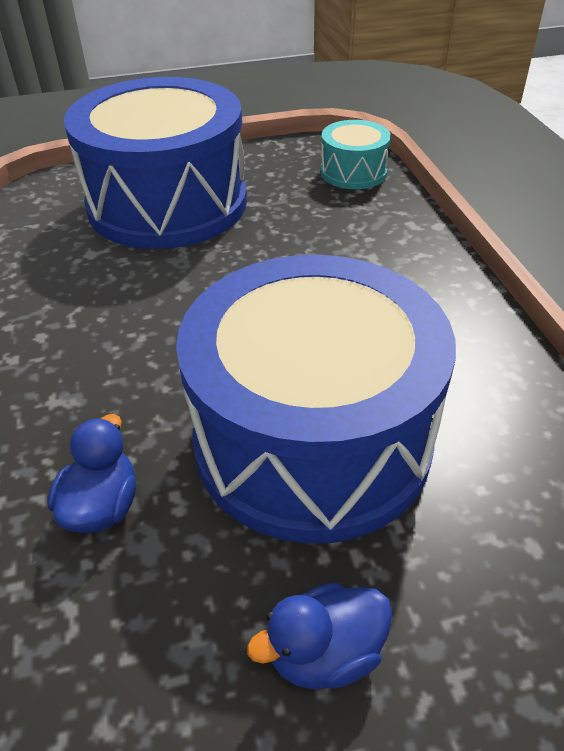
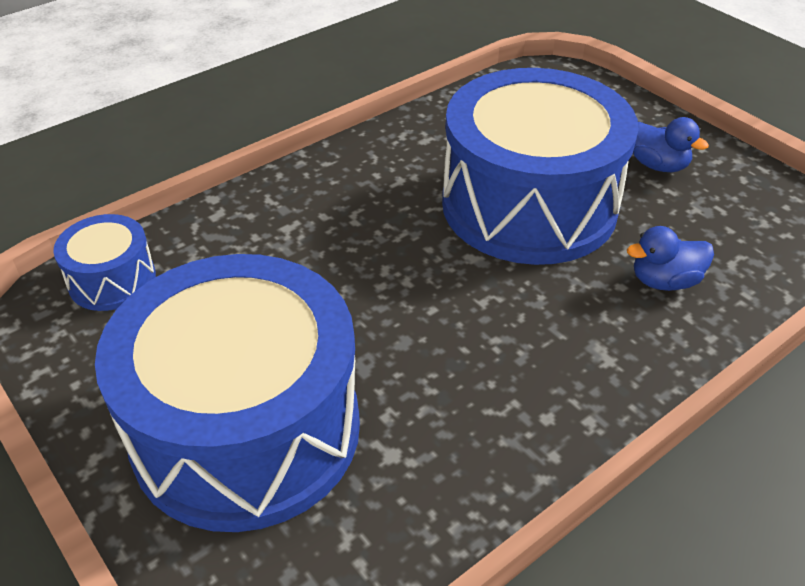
camera: 115 degrees left, 0 degrees up
(353, 172) = (112, 280): turquoise drum -> blue drum

